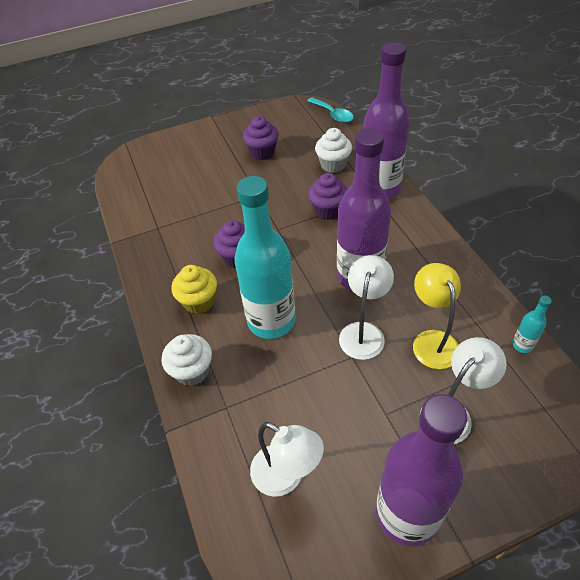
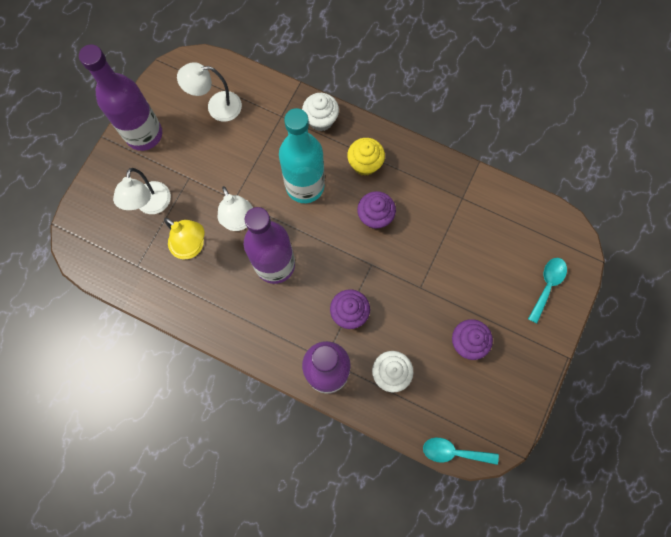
camera: 135 degrees right, 25 degrees up
(174, 150) = (547, 285): none -> turquoise spoon
(522, 345) = (133, 286): turquoise bottle -> none

